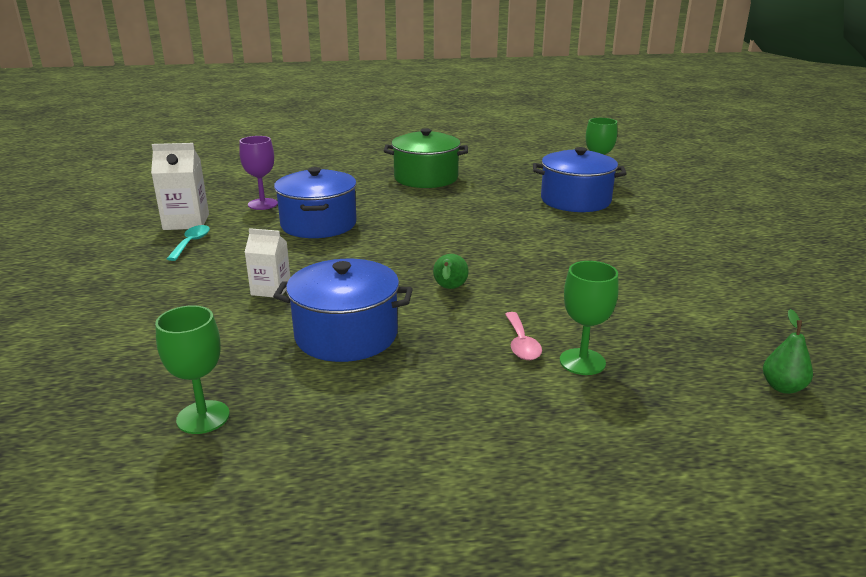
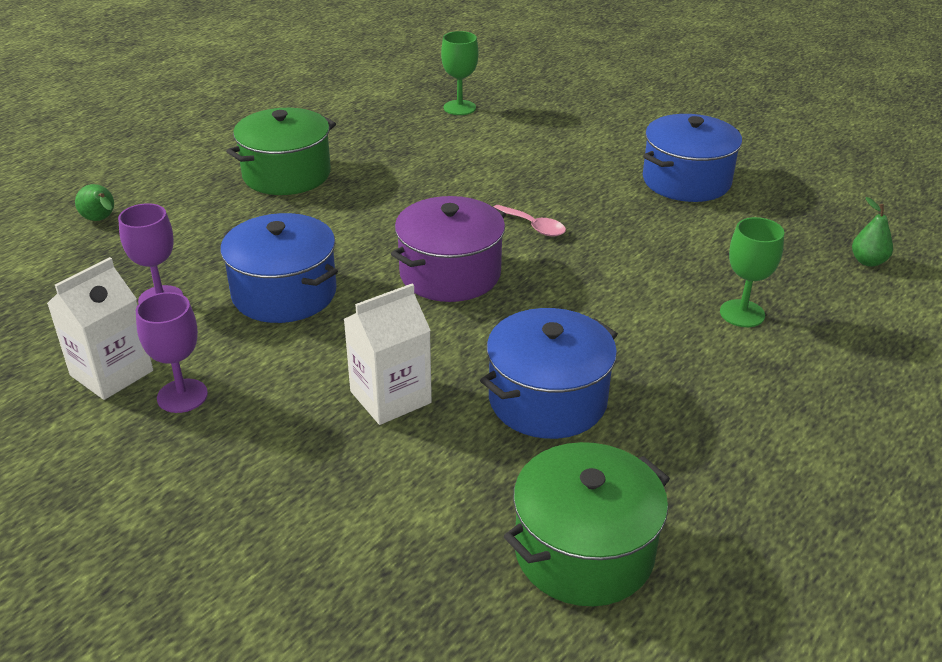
camera: 45 degrees left, 10 degrees up
(191, 243) = (182, 396): turquoise spoon -> purple goblet
(203, 417) = (584, 551): green goblet -> green pot
(271, 289) = (390, 397): white carton -> white carton, size x1.51
(421, 252) = (450, 274): none -> purple pot
(449, 289) = (544, 301): green pear -> green pear (101, 220)
(521, 344) = (682, 323): pink spoon -> pink spoon (533, 226)
(575, 200) = (480, 142): blue pot -> blue pot (686, 181)

